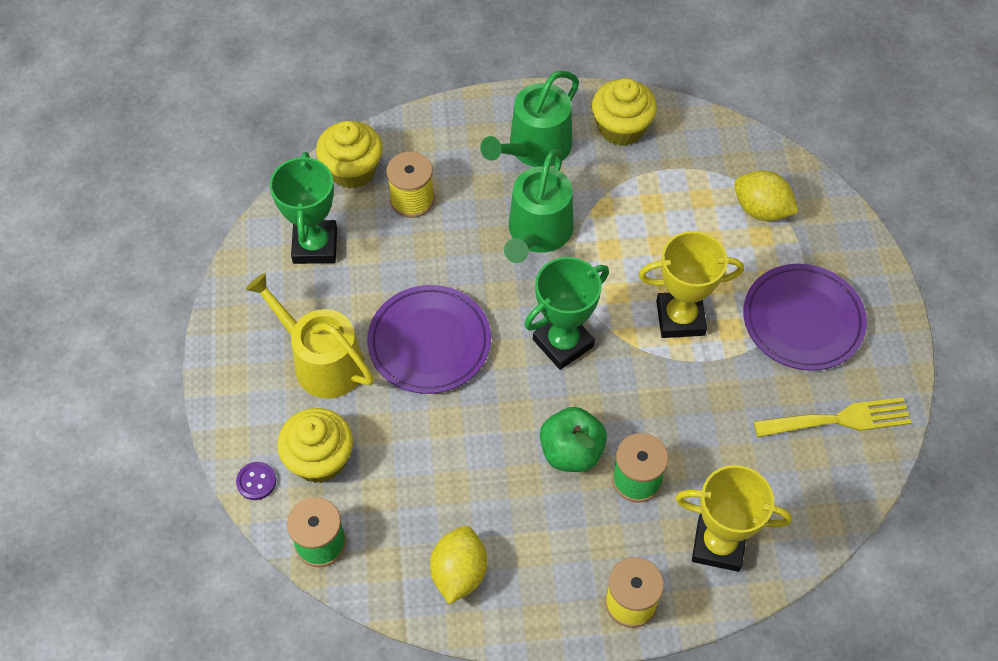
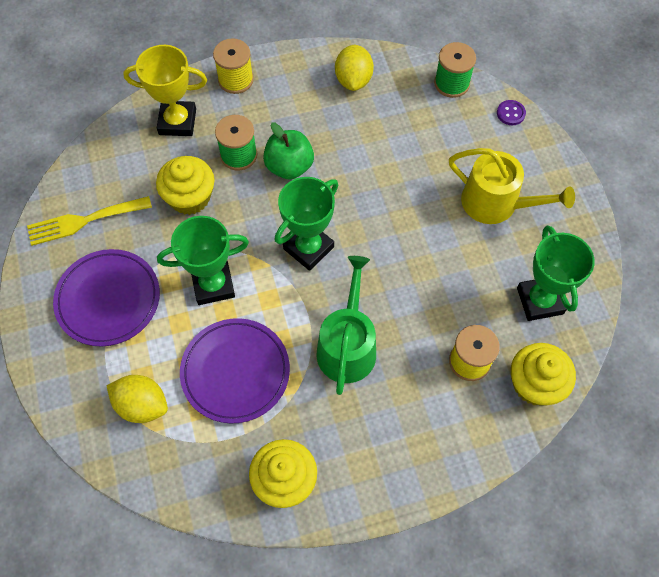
camera: 170 degrees right, 5 degrees up
(320, 459) = (471, 134): yellow cupcake -> yellow cupcake (190, 197)
(429, 342) = (416, 231): purple plate -> purple plate (235, 372)
(535, 148) = (367, 440): green watering can -> none
(680, 318) = (213, 285): yellow trophy -> green trophy

